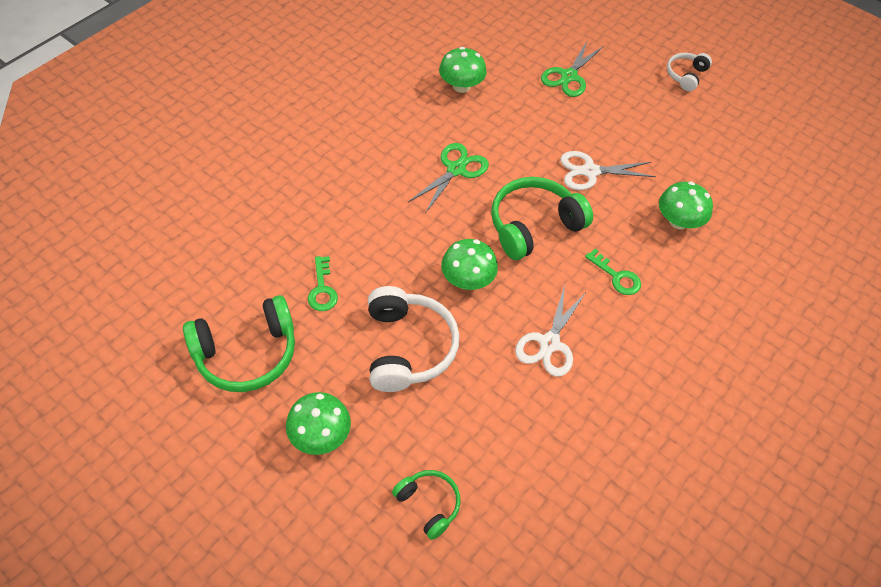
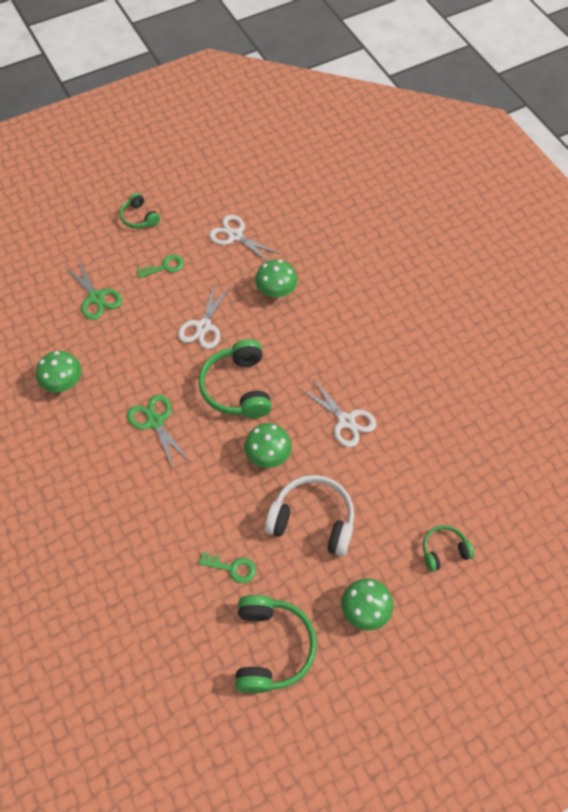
camera: 65 degrees left, 5 degrees up
(617, 276) = (307, 352): green key -> green key (164, 267)
(686, 75) = (139, 217): white headphones -> green headphones
(723, 160) = (235, 236): none -> white scissors

